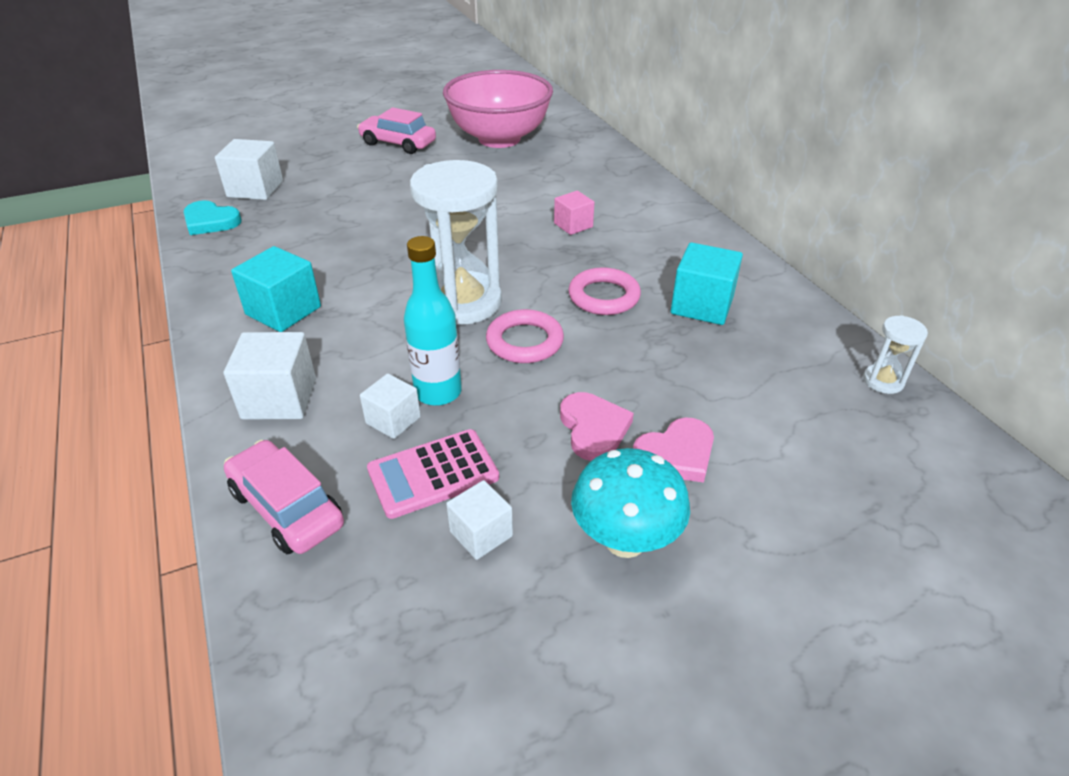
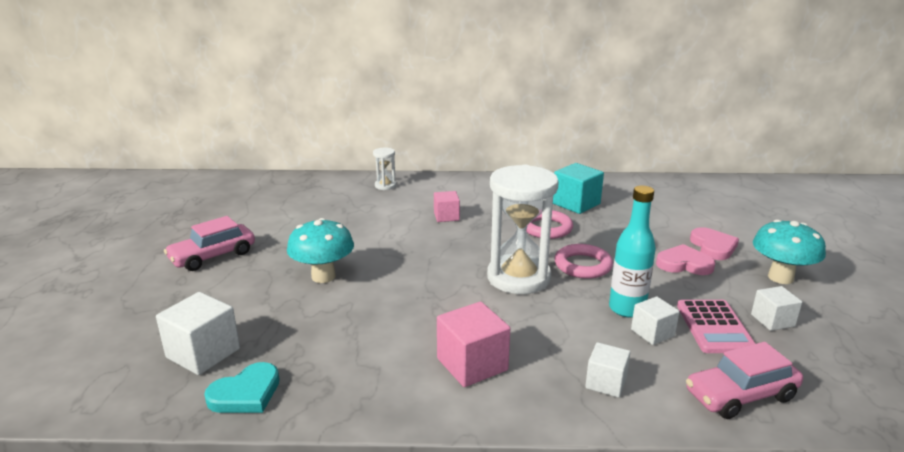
camera: 65 degrees left, 15 degrees down
(279, 399) = (606, 383): white cube -> white cube, size x0.62
(283, 311) = (472, 364): turquoise cube -> pink cube
(395, 198) = (323, 276): none -> turquoise mushroom
(499, 139) = (272, 211): pink bowl -> none
(883, 381) = (668, 183): white hourglass -> white hourglass (385, 186)

